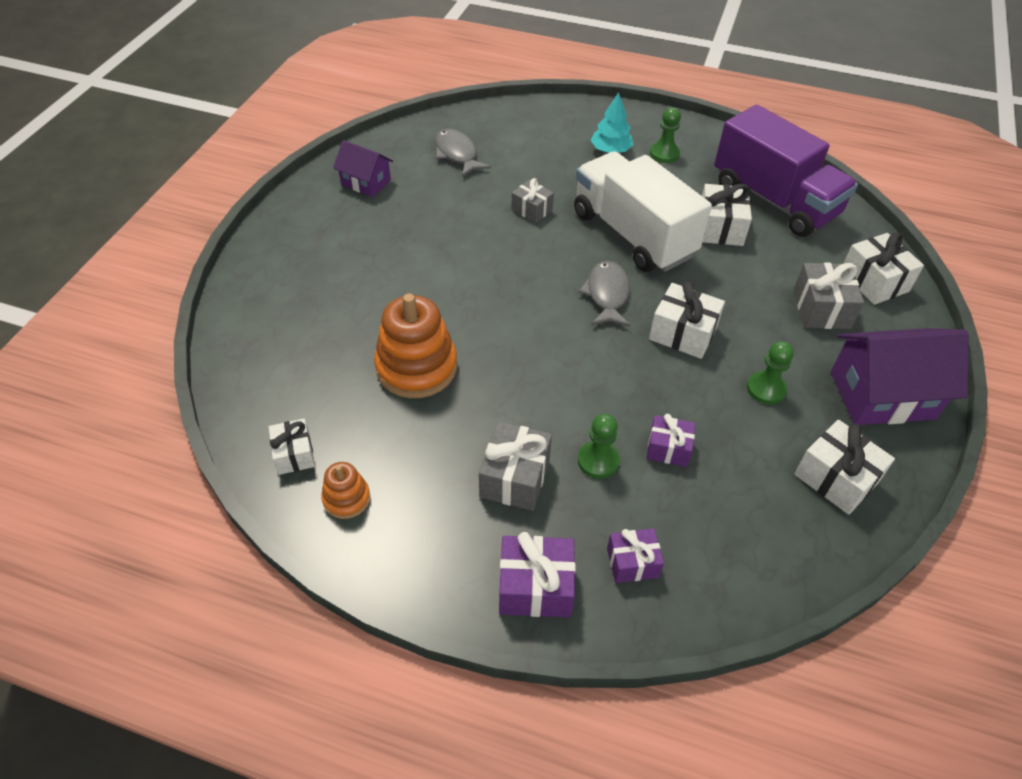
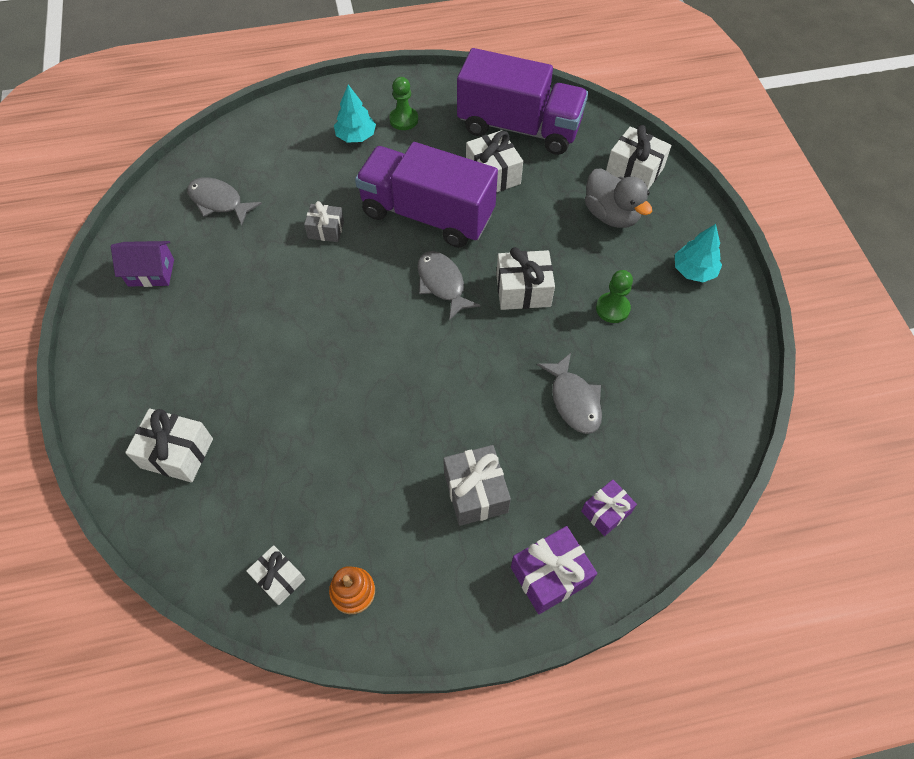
camera: 30 degrees left, 10 degrees up
(416, 367) = (328, 437): orange stacking toy -> none
(598, 461) = (529, 440): green pawn -> none
(633, 234) = (427, 214): white truck -> purple truck
(668, 449) = (573, 400): purple gift -> grey fish
(821, 309) = (611, 215): grey gift -> grey duck
(836, 478) = (702, 359): white gift -> white gift (177, 453)
(882, 395) = (694, 270): purple house -> turquoise tree

